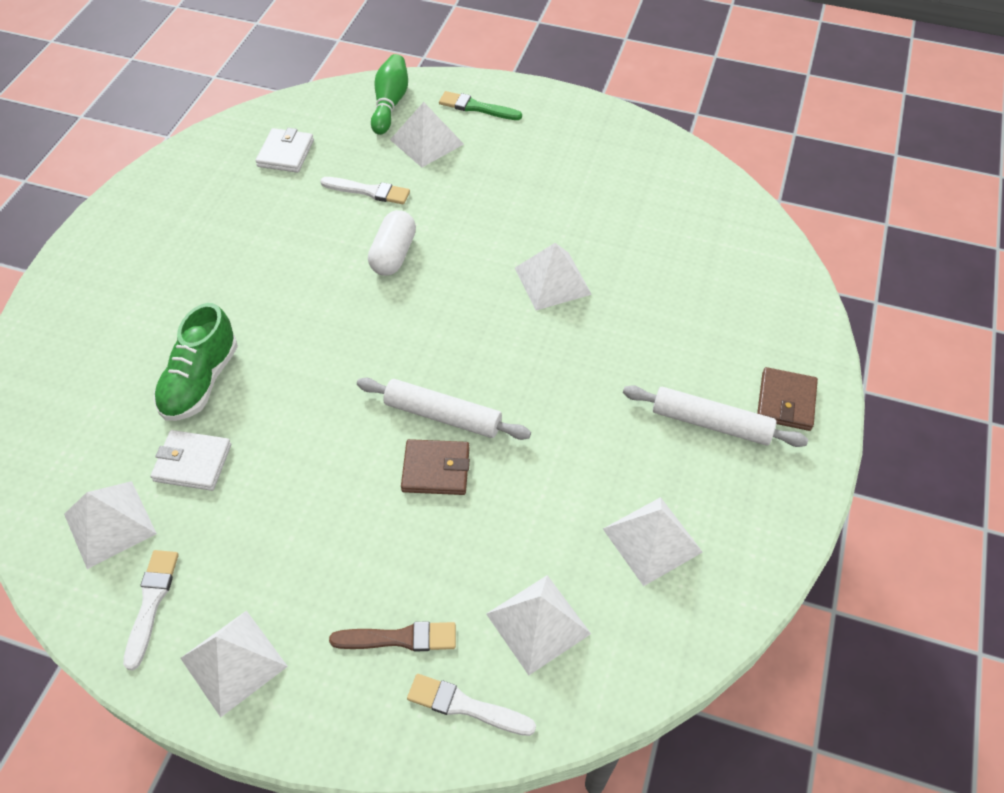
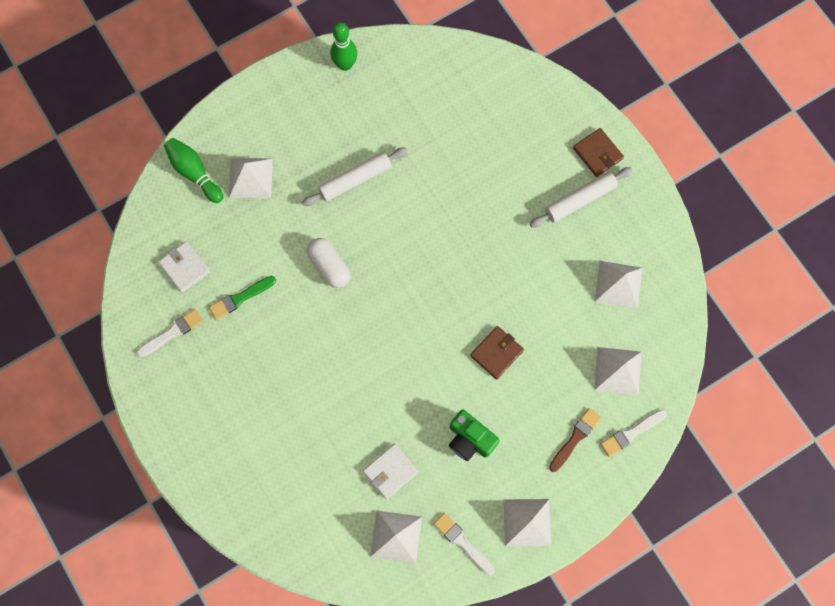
camera: 50 degrees left, 20 degrees up
(200, 381) = (336, 434): green shoe -> none
(299, 517) = (470, 439): none -> green camera
(368, 191) = (264, 243): white brush -> white brush (172, 333)
(442, 415) = (466, 325): white rolling pin -> white rolling pin (355, 180)
(477, 107) = (246, 125): green brush -> green brush (240, 298)
(552, 281) = (424, 197): white pyramid -> none
(620, 134) = (345, 64): none -> green bowling pin

